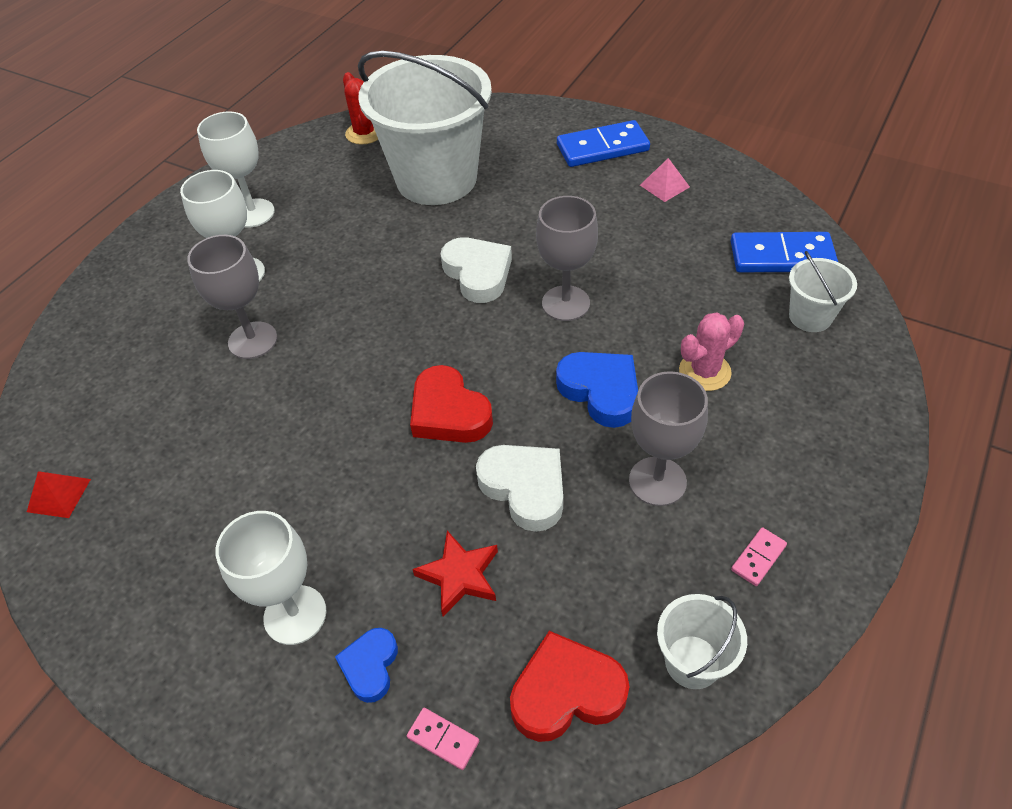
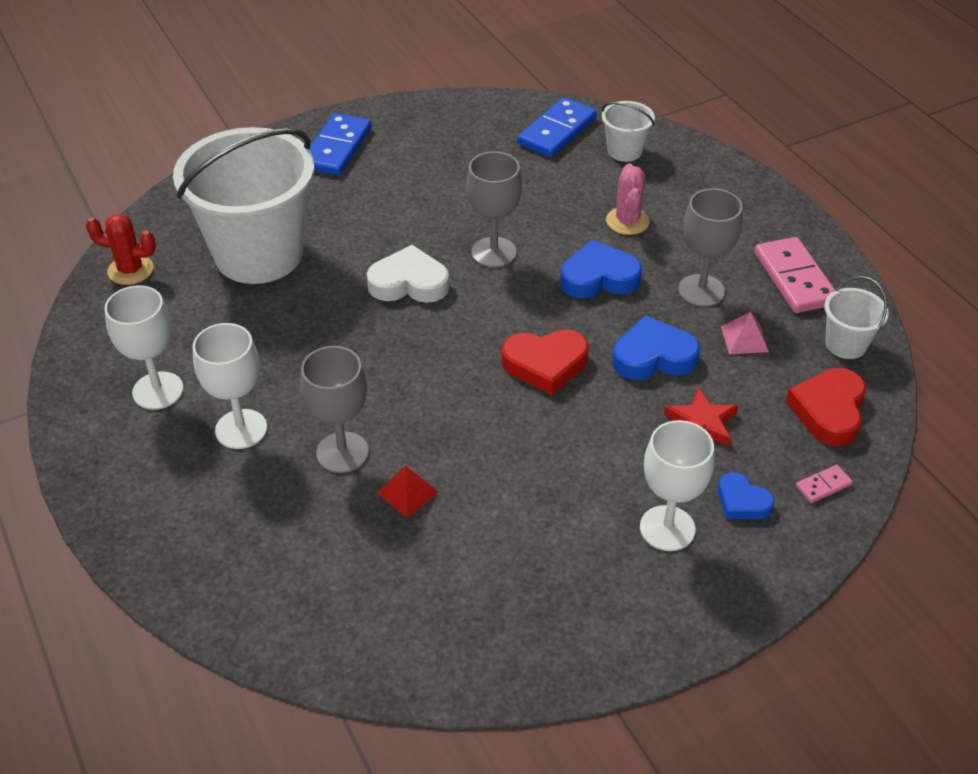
camera: 60 degrees left, 5 degrees down
(59, 495) = (410, 653): red pyramid -> red pyramid (407, 492)
(525, 488) = (653, 356): white heart -> blue heart
(664, 186) = (421, 142): pink pyramid -> pink pyramid (744, 339)
(758, 558) = (795, 278): pink domino -> pink domino, size x2.16

